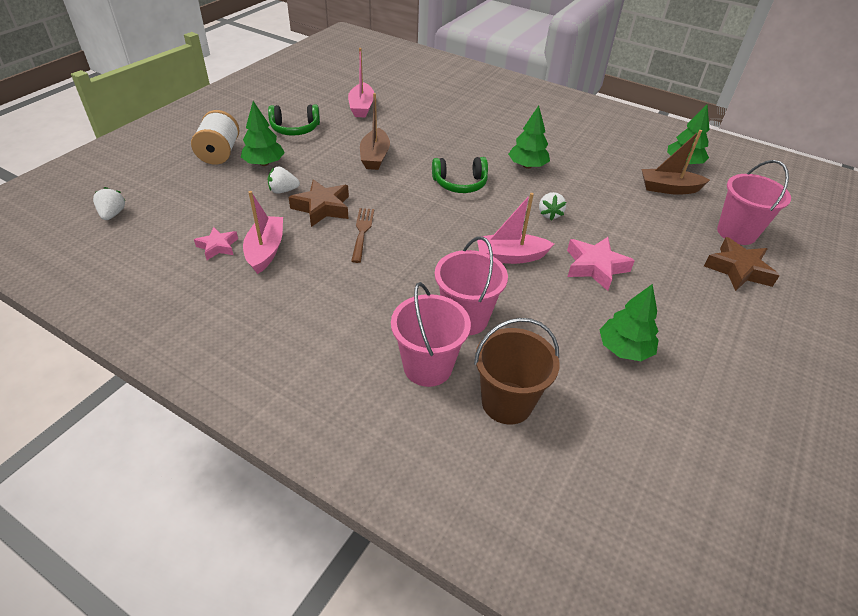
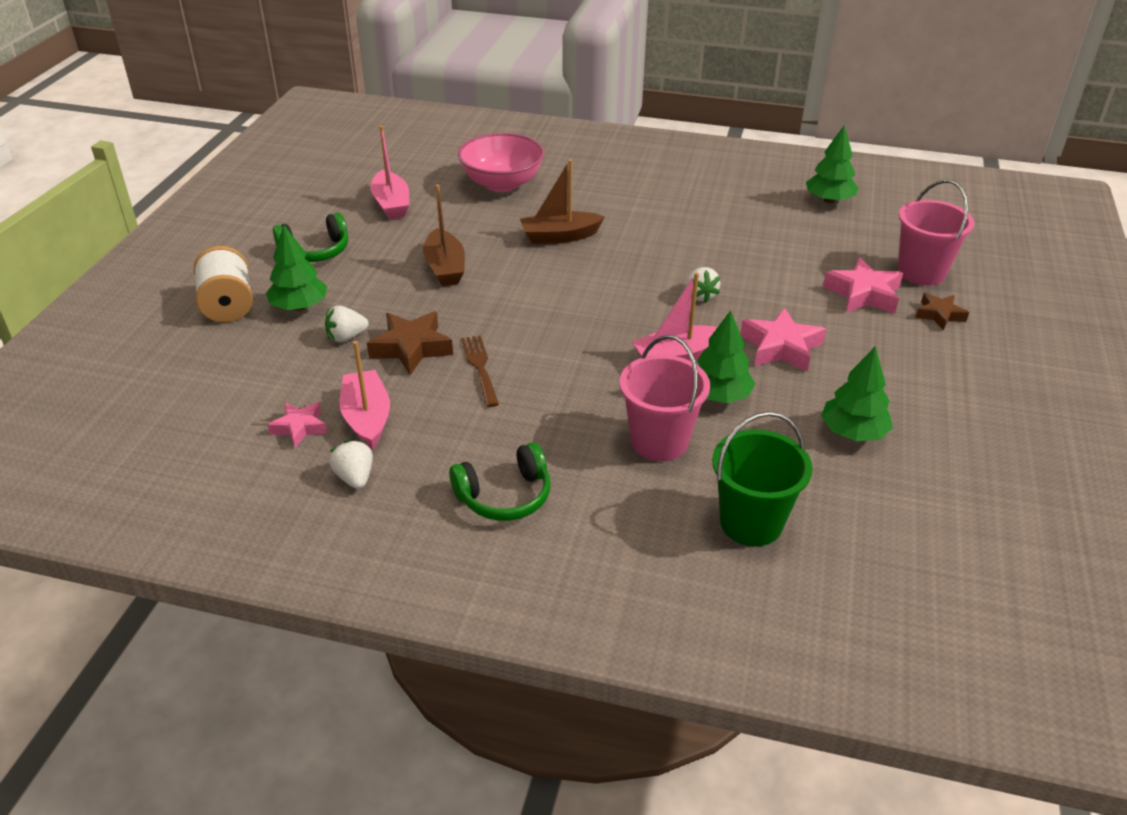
camera: 15 degrees left, 5 degrees down
(113, 214) = (125, 418): white strawberry -> white strawberry (355, 477)
(428, 367) = (642, 506): pink bucket -> none
(444, 107) = (502, 183): none -> pink bowl
(460, 183) = (573, 280): green headphones -> green headphones (505, 496)
(507, 402) = (751, 523): brown bucket -> green bucket
(527, 166) = (645, 241): green tree -> green tree (718, 395)
(668, 188) = (825, 235): brown boat -> brown boat (559, 236)
(681, 240) = (863, 294): none -> pink star
(738, 269) = (939, 315): brown star -> brown star, size x0.62

